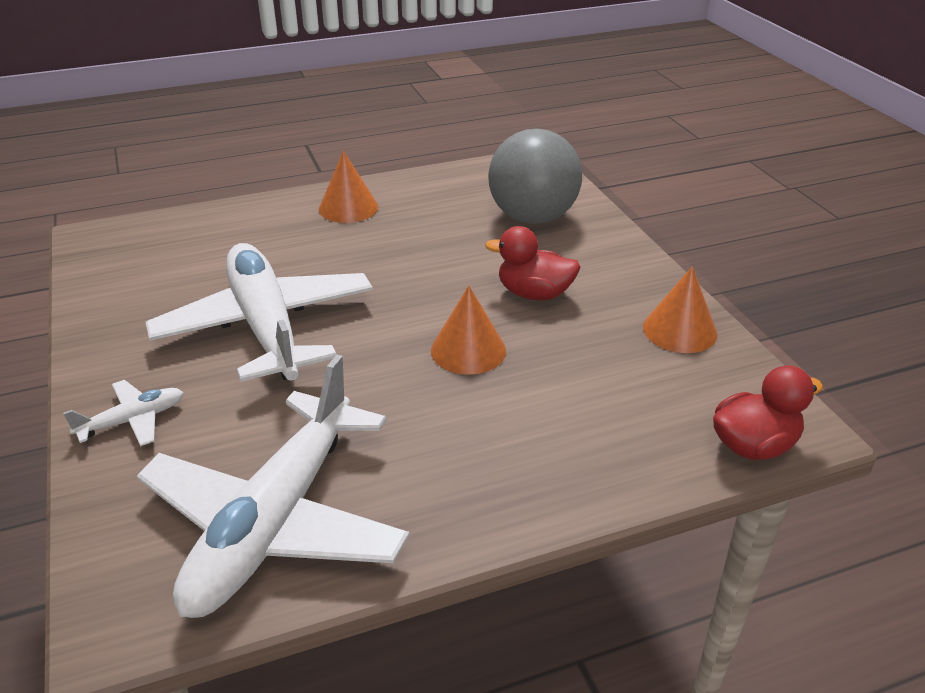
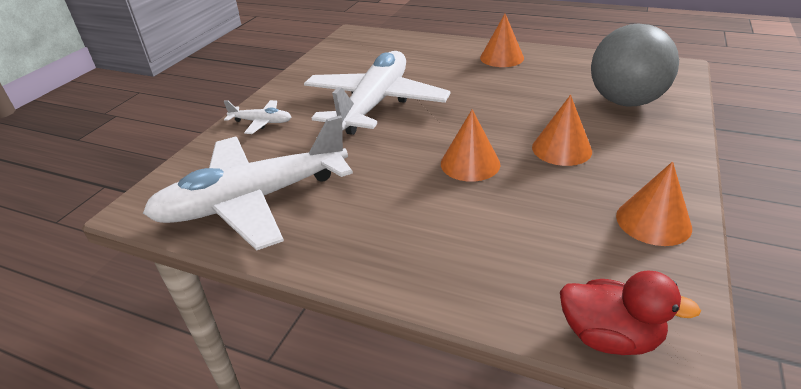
camera: 45 degrees right, 0 degrees up
(534, 294) = (561, 149): red duck -> orange cone

